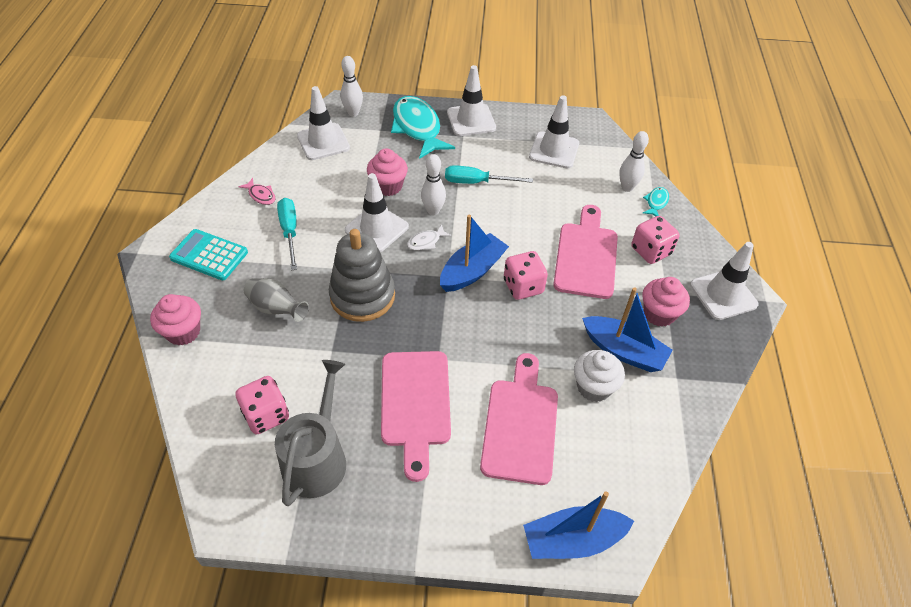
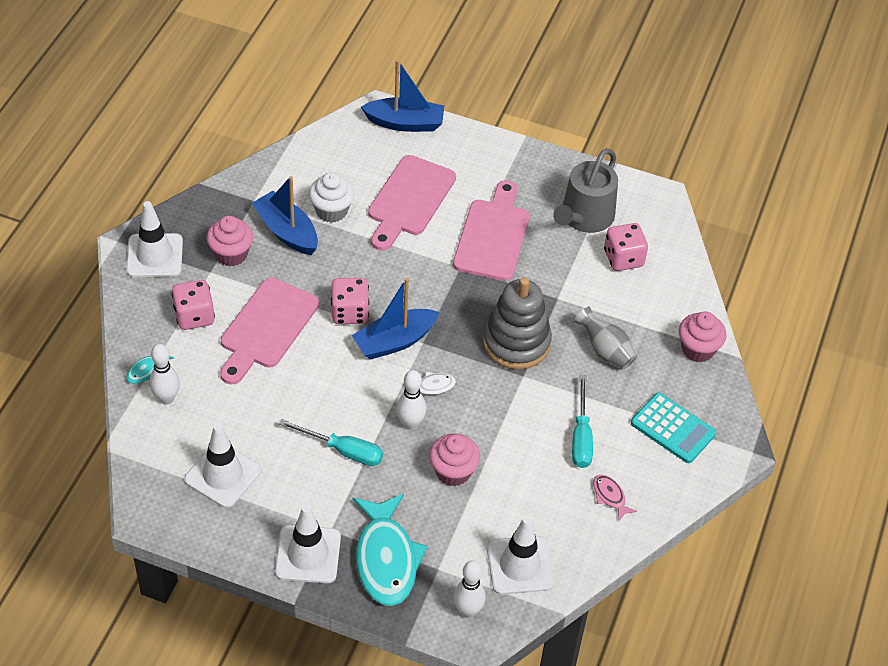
camera: 165 degrees left, 0 degrees up
(376, 228) = (482, 417): white traffic cone -> none

